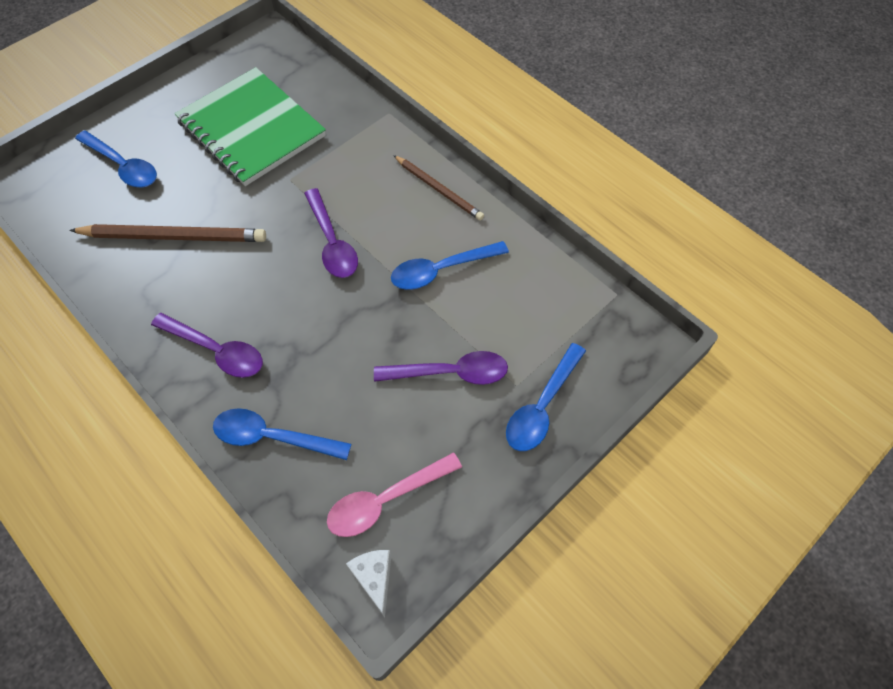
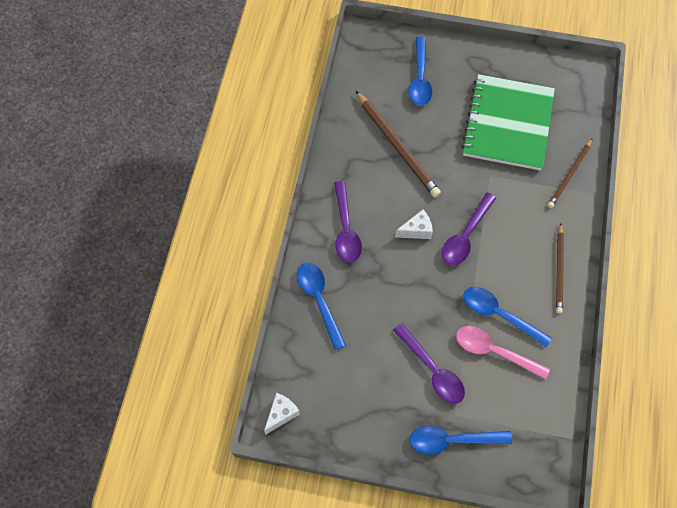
camera: 55 degrees right, 5 degrees up
(284, 282) = (416, 230): none -> white cheese
(352, 117) = (570, 174): none -> brown pencil
(386, 500) = (328, 389): pink spoon -> pink spoon (494, 351)

